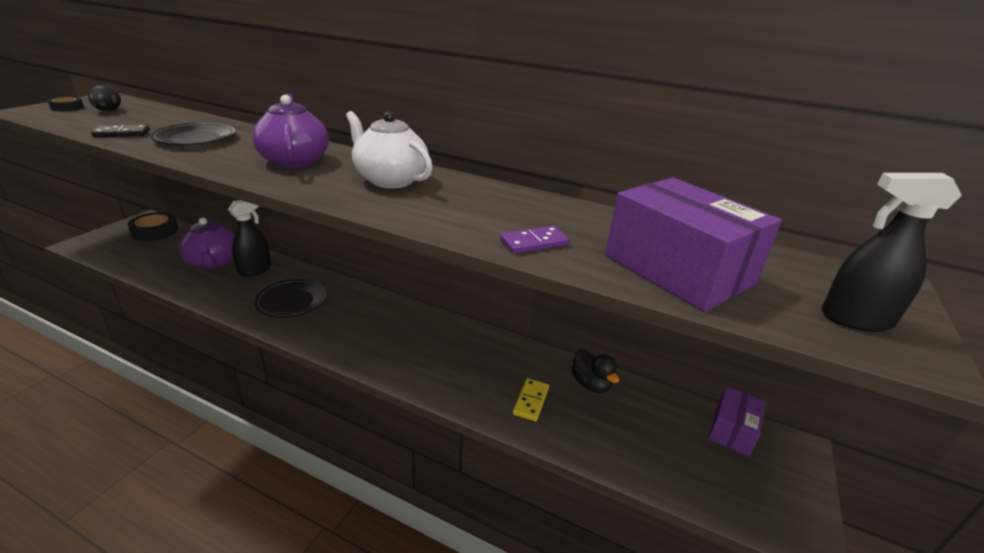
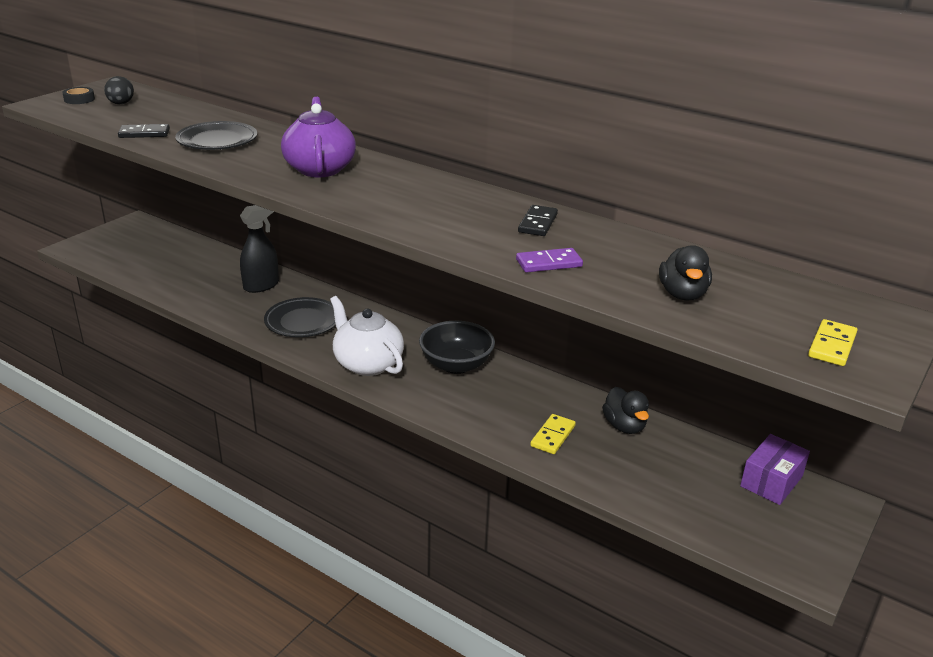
camera: 10 degrees right, 0 degrees up
(155, 231) = (148, 236): black tape -> none
(213, 262) = (215, 275): purple teapot -> none
(390, 180) = (416, 193): white teapot -> white teapot (367, 364)
(433, 334) = (456, 365): none -> black bowl
(511, 204) = (538, 223): none -> black domino
(678, 269) = (682, 294): purple box -> black duck
(855, 319) = (831, 345): black spray bottle -> yellow domino

